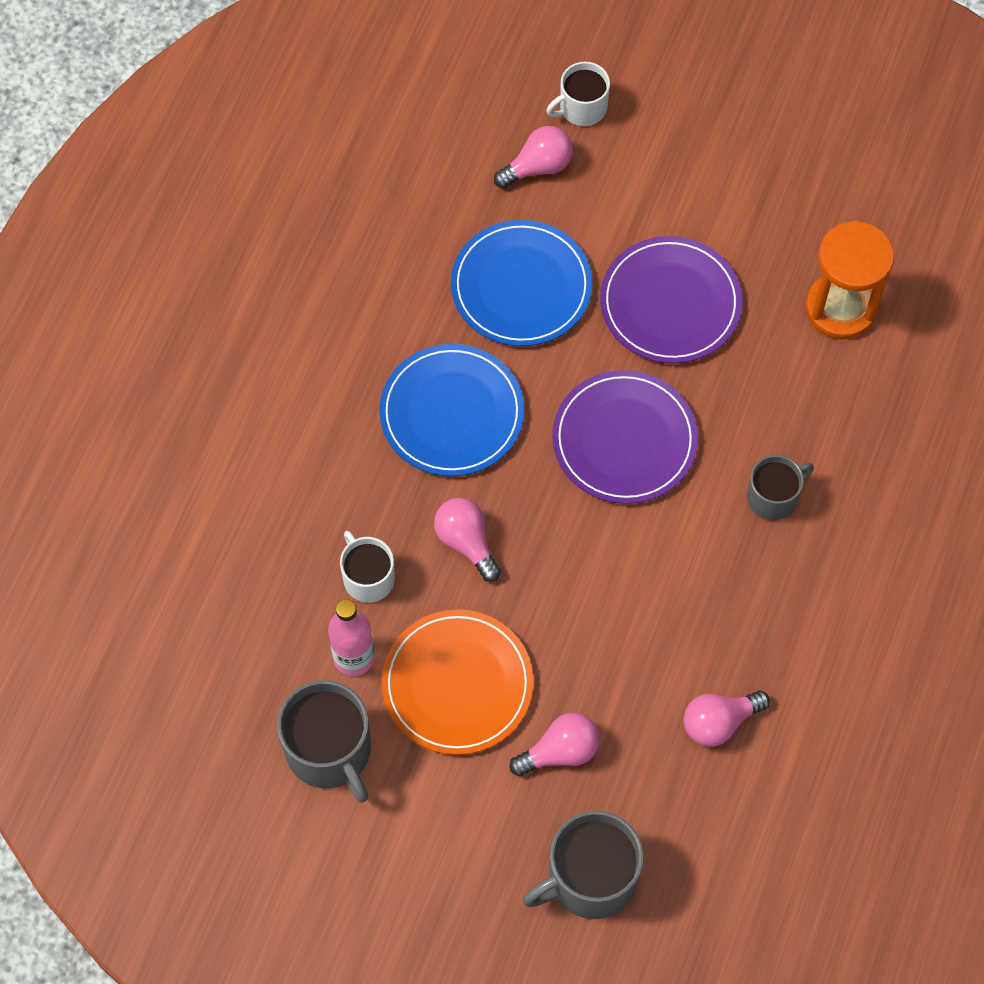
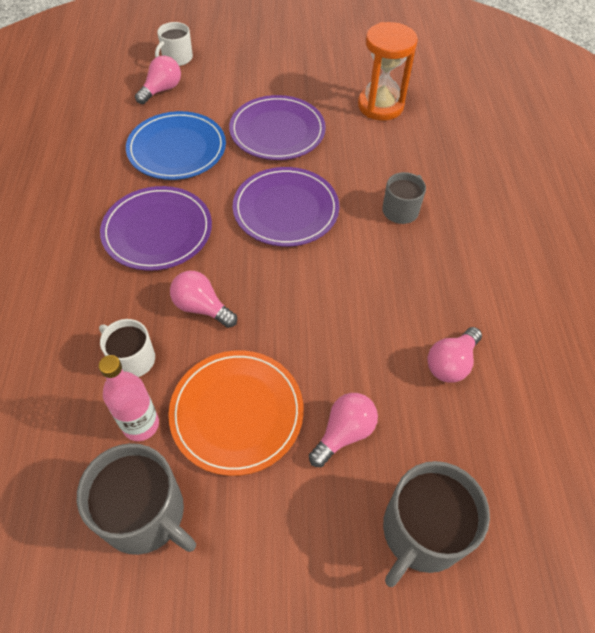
camera: 25 degrees left, 10 degrees down
(452, 413) = (157, 231): blue plate -> purple plate

